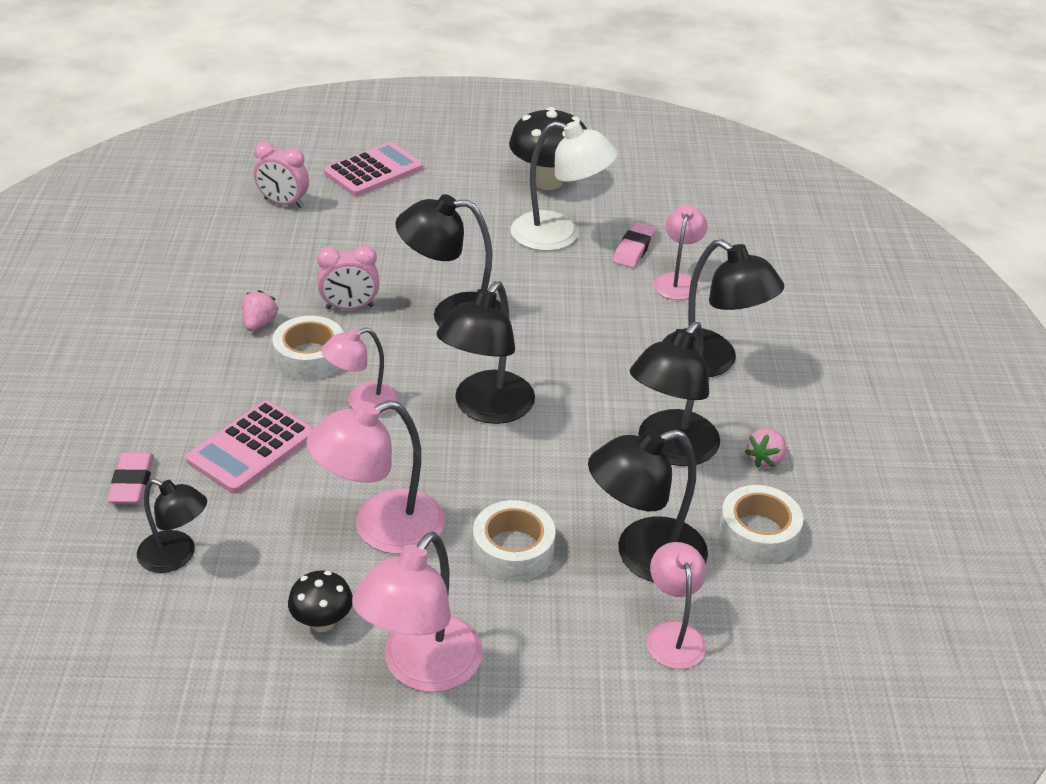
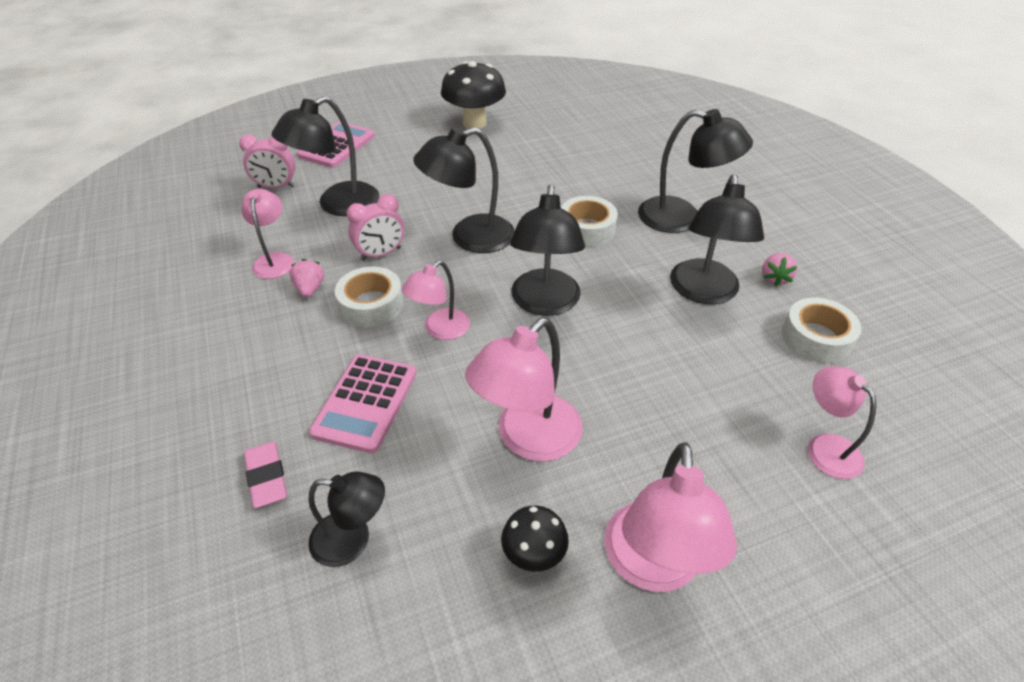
camera: 20 degrees left, 5 degrees up
(513, 550) = (649, 418): white tape -> white tape (587, 229)
(559, 235) = (509, 158): white lamp -> none
(634, 249) = (569, 154): pink eraser -> none
(643, 556) = (751, 386): black lamp -> black lamp (338, 205)
(677, 281) = (615, 168): pink lamp -> pink lamp (274, 260)

